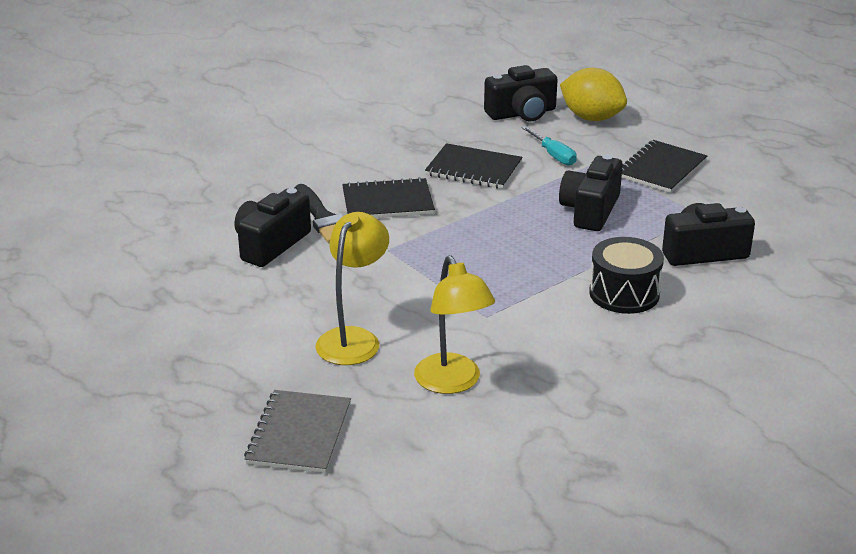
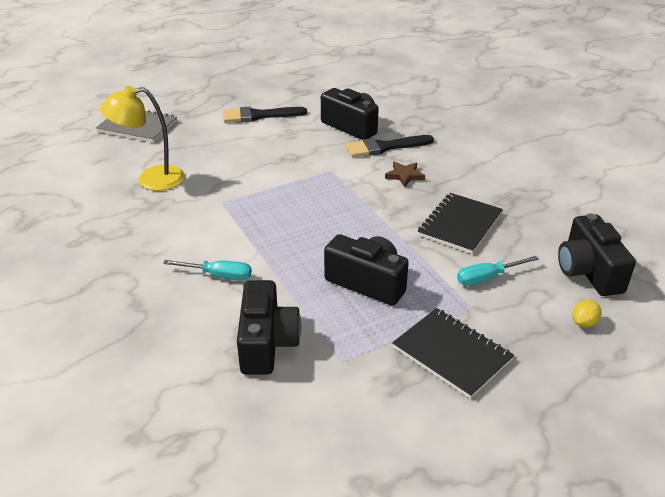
camera: 100 degrees right, 5 degrees up
(247, 322) = (259, 116): none -> black brush
(353, 339) = (221, 149): yellow lamp -> none
(387, 202) = (404, 176): black notebook -> brown star
(591, 118) = (584, 323): yellow lemon -> yellow lemon, size x0.42
(624, 293) = (219, 276): black drum -> turquoise screwdriver

